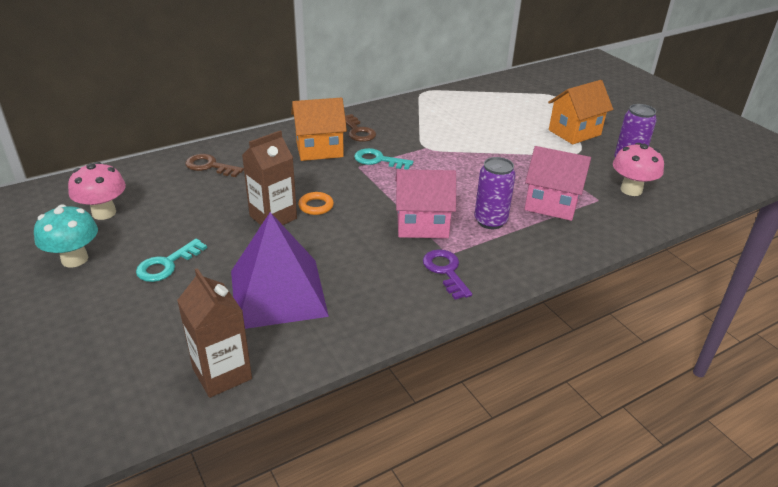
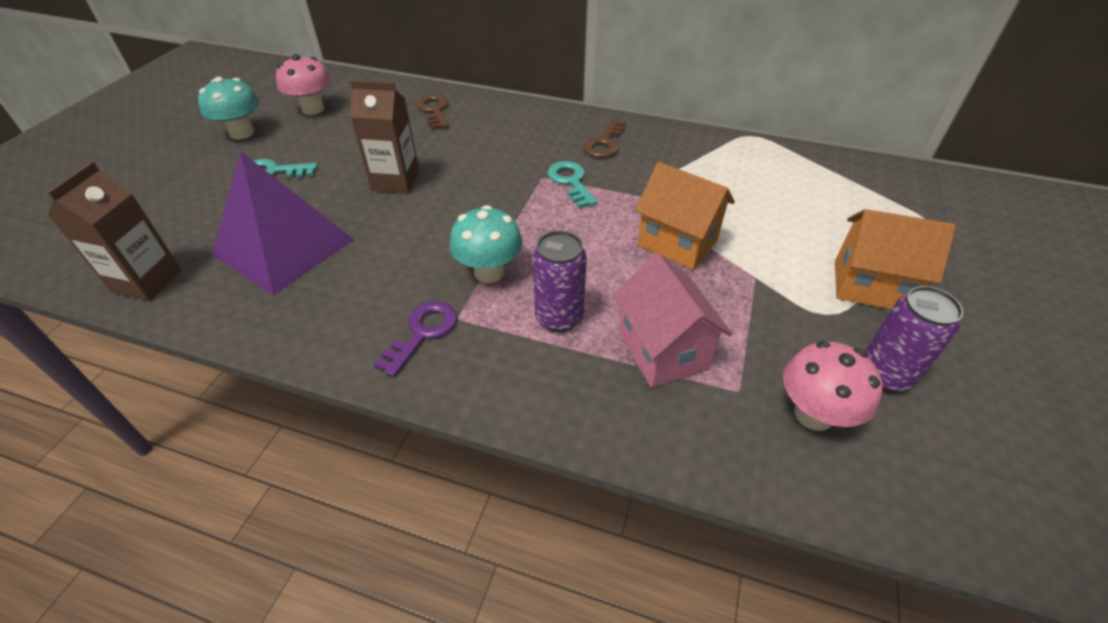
camera: 50 degrees right, 10 degrees up
(316, 206) = (441, 192): orange ring -> none
(319, 150) = (538, 142): orange house -> orange house (677, 243)
(422, 225) = (489, 272): pink house -> turquoise mushroom

